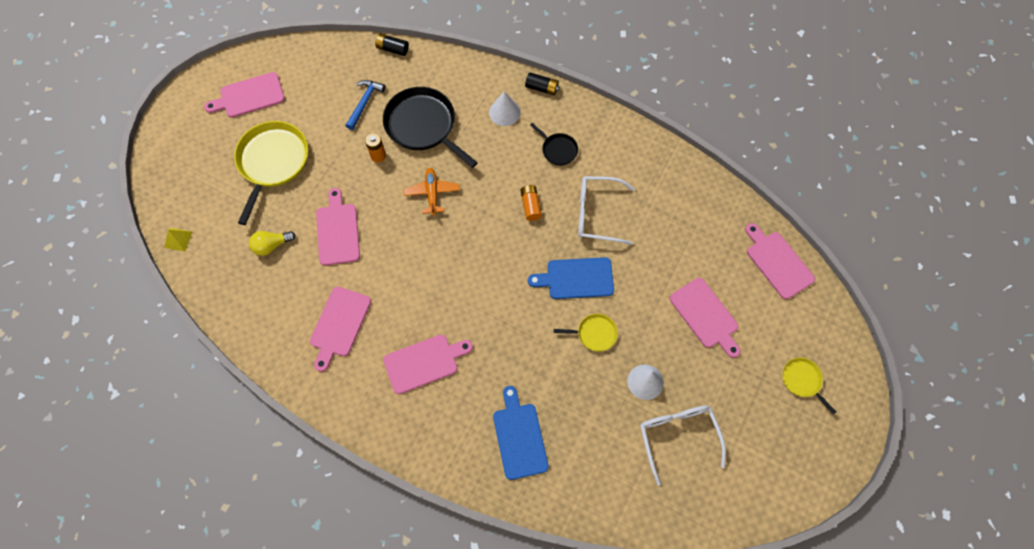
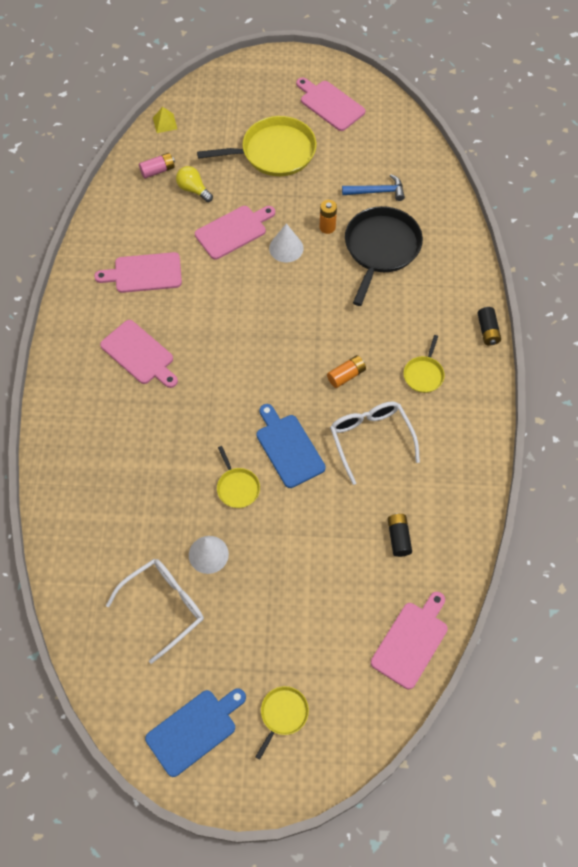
camera: 65 degrees right, 5 degrees down
(230, 267) = (158, 170): none -> pink battery
(392, 49) = (450, 187): black battery -> black battery (398, 537)
(432, 193) = (313, 287): orange plane -> none
(504, 112) = (438, 310): white cone -> white cone (286, 248)
(519, 437) = (103, 463): blue cutting board -> blue cutting board (195, 730)
(558, 150) = (424, 374): black pan -> yellow pan
(705, 316) = (309, 587): pink cutting board -> none

